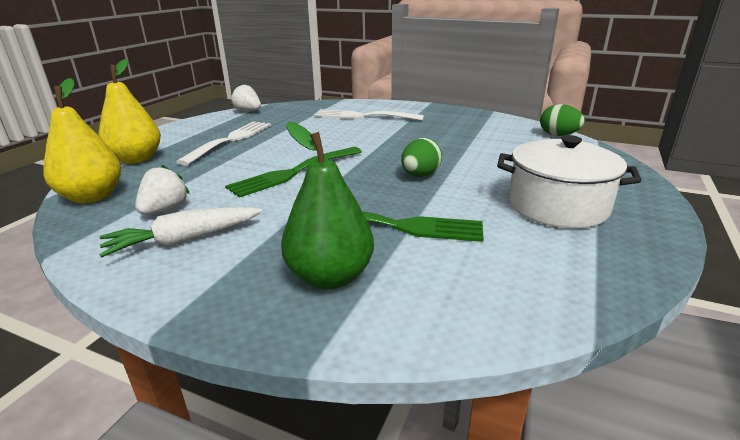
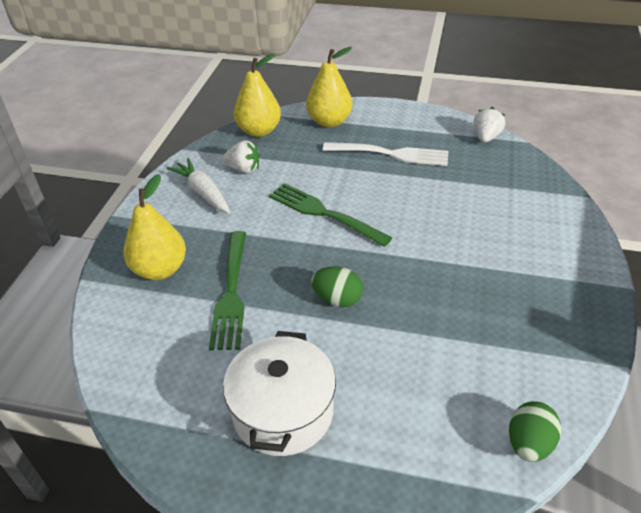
camera: 80 degrees right, 15 degrees up
(330, 277) = (160, 269): green pear -> yellow pear
(364, 116) = (517, 229): white fork -> none

